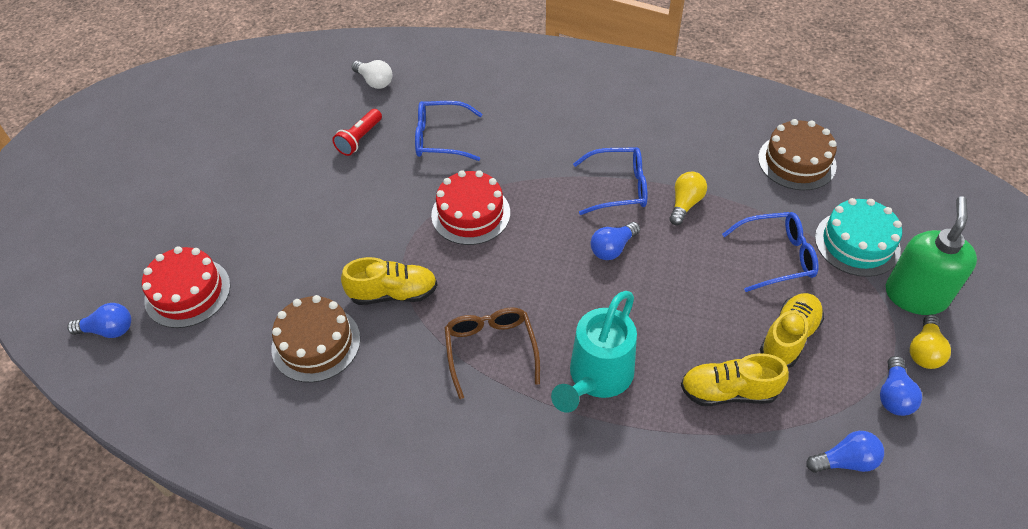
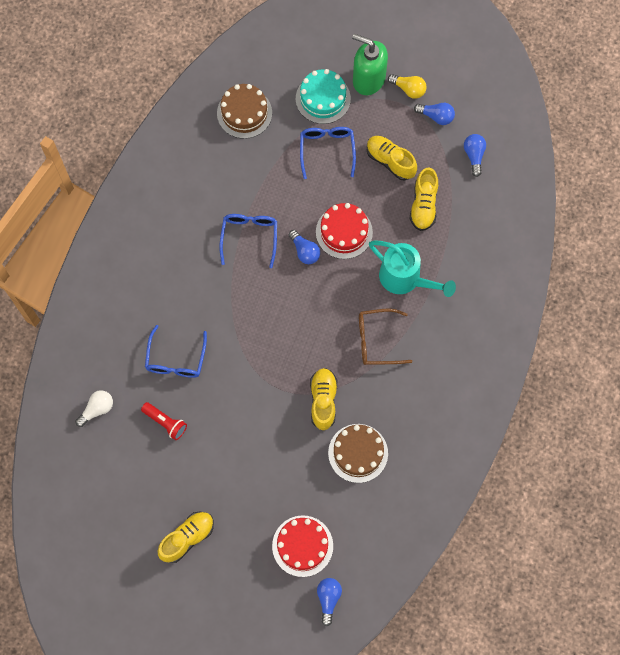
camera: 85 degrees left, 20 degrees up
(213, 176) = (187, 538): none -> yellow shoe
(470, 214) = (258, 343): red cake -> red cake (344, 232)
(685, 204) = (272, 196): yellow light bulb -> none

